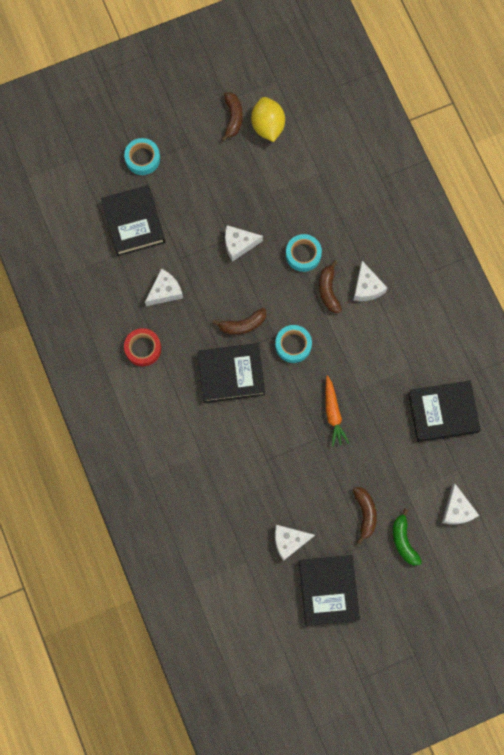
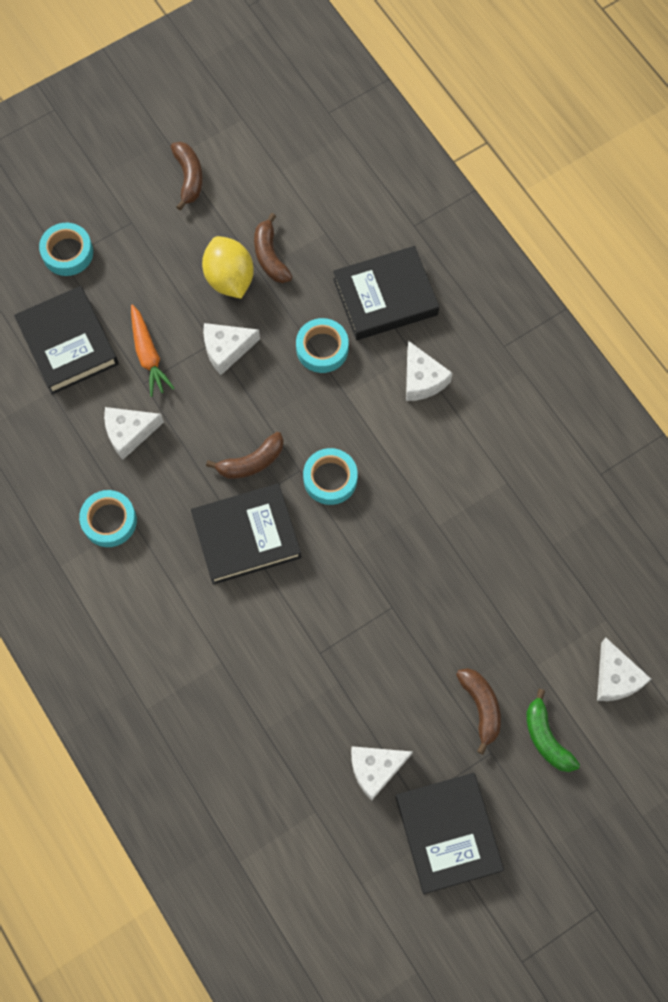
camera: 10 degrees left, 5 degrees down
(143, 348) = (109, 521): red tape -> turquoise tape
(165, 291) = (129, 433): white cheese -> white cheese turned 150 degrees counterclockwise
(267, 126) = (240, 181): yellow lemon -> yellow lemon (229, 278)
(328, 290) = (368, 393): brown banana -> brown banana (270, 256)
(333, 413) = (406, 567): orange carrot -> orange carrot (148, 355)
(443, 412) = (566, 539): black book -> black book (385, 297)

